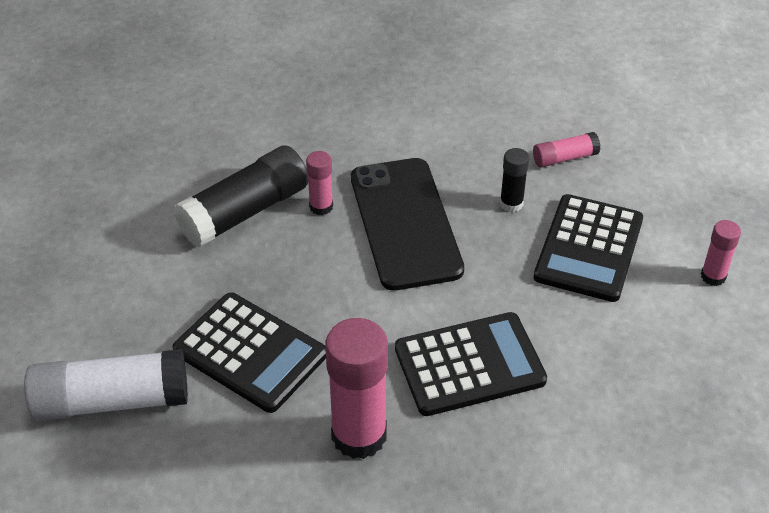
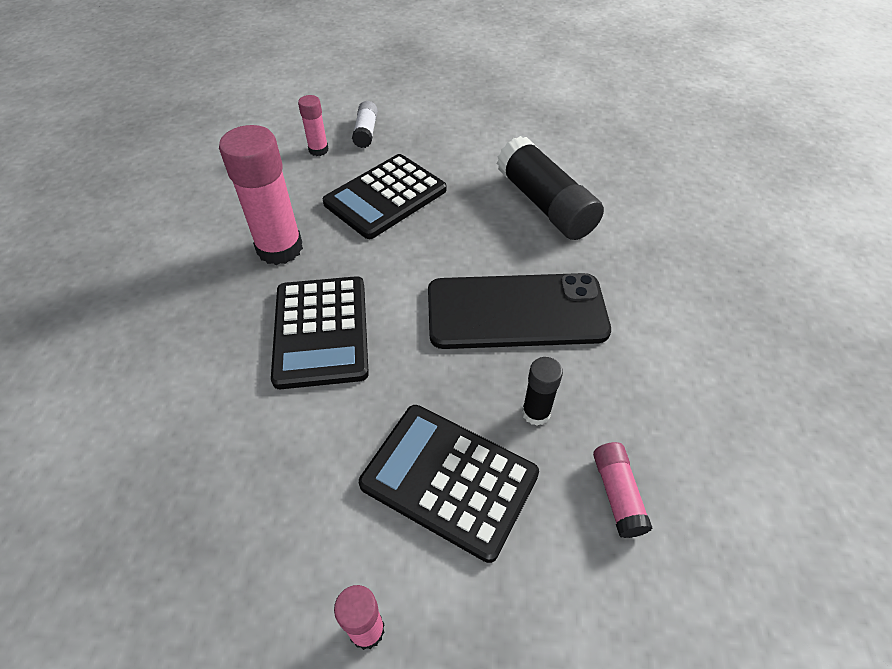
camera: 100 degrees right, 5 degrees up
(111, 401) = (366, 132): white glue stick -> white glue stick, size x0.50
(321, 206) = (547, 253): pink glue stick -> pink glue stick (318, 150)

